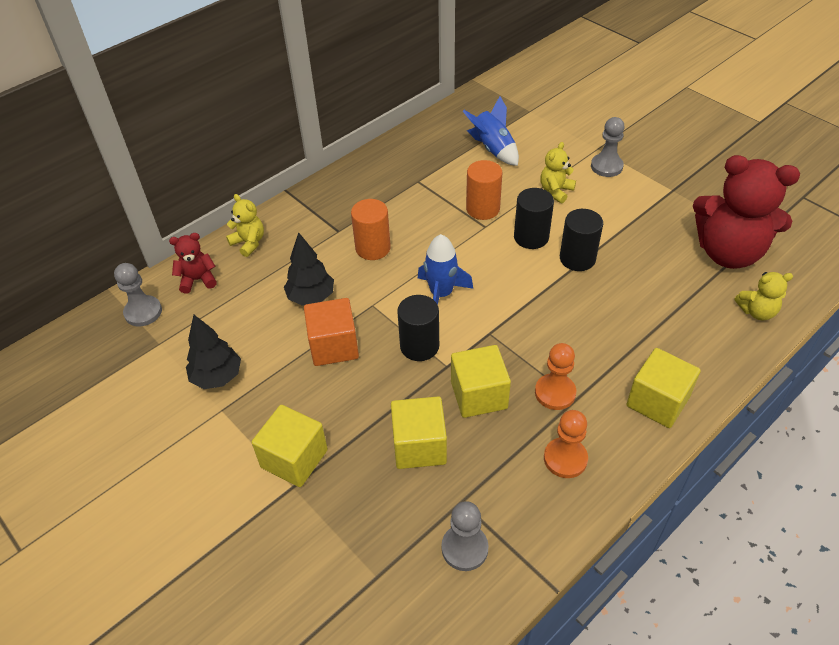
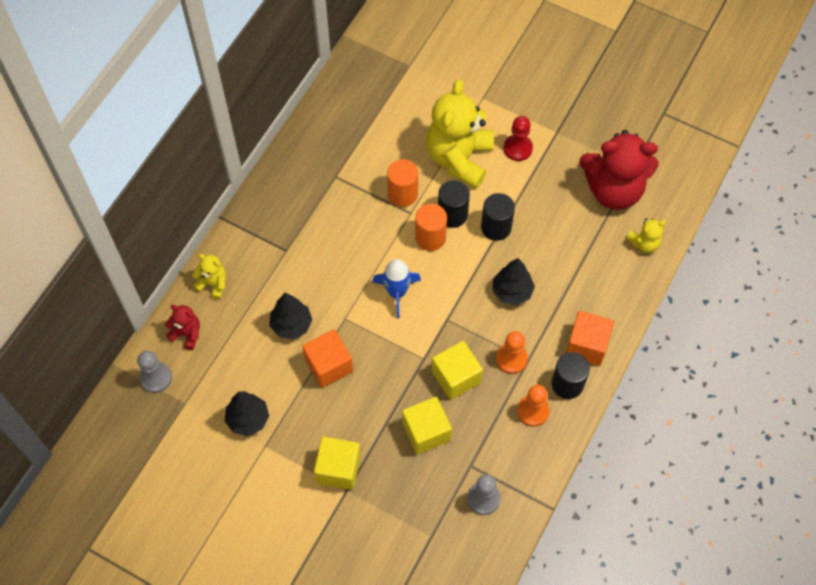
camera: 20 degrees left, 15 degrees up
(198, 280) = (187, 333): red teddy bear -> red teddy bear turned 60 degrees clockwise
(373, 248) = (323, 261): orange cylinder -> orange cylinder (430, 237)
(419, 346) = (396, 346): black cylinder -> black cylinder (567, 384)
(493, 149) = (390, 122): blue rocket -> none
(555, 191) = (459, 158): yellow teddy bear -> yellow teddy bear, size x2.20
(577, 323) = (512, 291): none -> black tree
(606, 166) = (495, 118): grey pawn -> none
(624, 195) = (518, 148): none -> red pawn
(657, 401) = (587, 345): yellow cube -> orange cube

